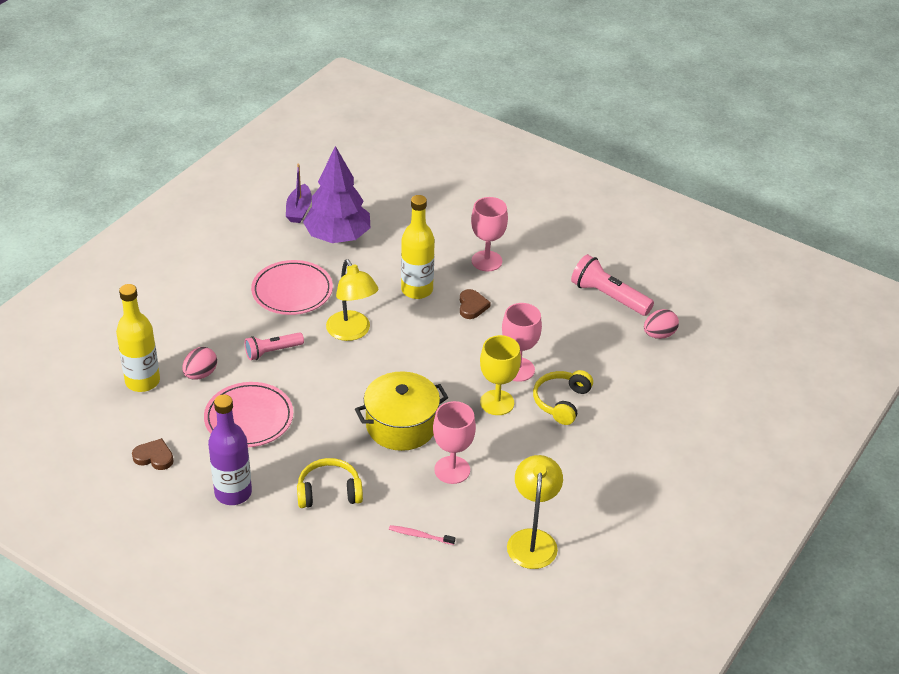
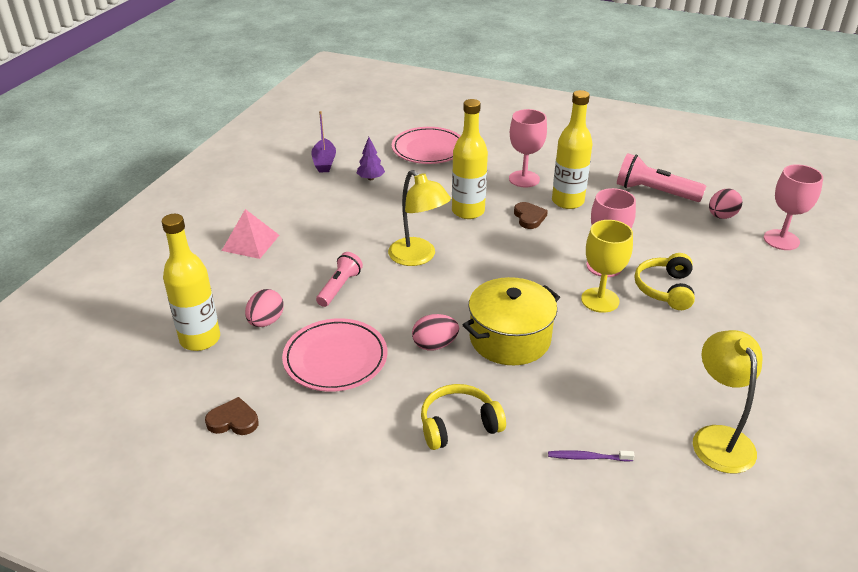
camera: 10 degrees left, 5 degrees down
(206, 292) = (250, 242): none -> pink pyramid
(233, 493) = (343, 446): purple bottle -> none
(272, 351) = (339, 287): pink flashlight -> pink flashlight turned 150 degrees clockwise
(292, 291) = (341, 229): pink plate -> pink plate (428, 149)
(335, 420) = (435, 345): none -> pink egg
(338, 237) = (371, 178): purple tree -> purple tree, size x0.42
(420, 535) = (588, 457): pink toothbrush -> purple toothbrush
(452, 470) = (587, 376): pink goblet -> pink goblet (781, 240)
(517, 294) = (567, 201): none -> yellow bottle

